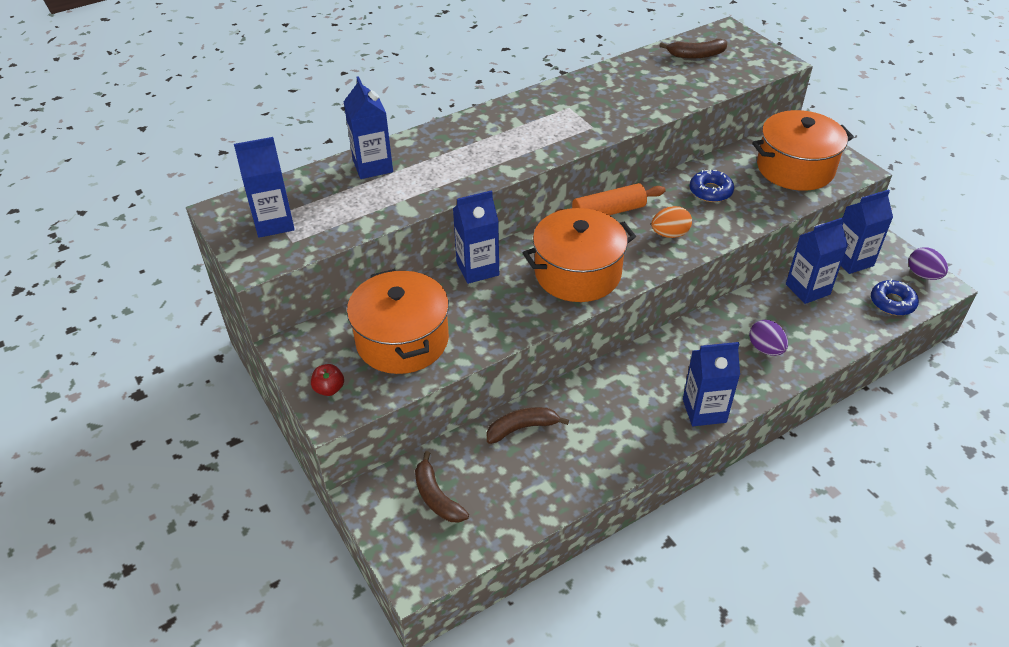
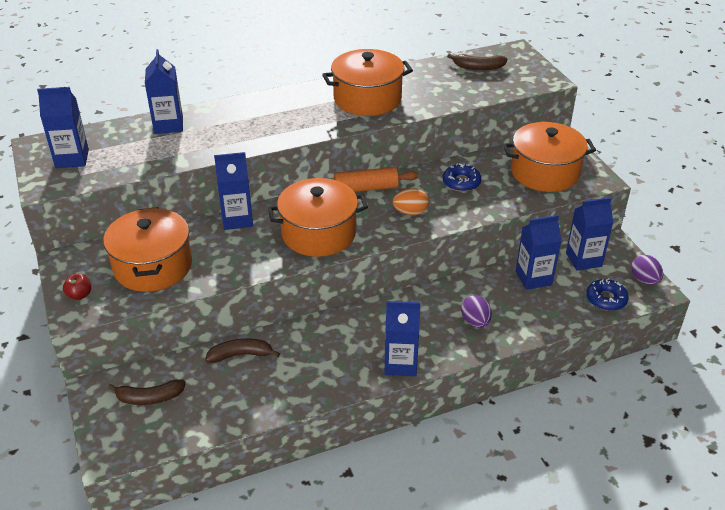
camera: 10 degrees right, 5 degrees down
(436, 497) = (149, 398): brown banana -> brown banana turned 75 degrees counterclockwise
(590, 107) = (367, 99): none -> orange pot

